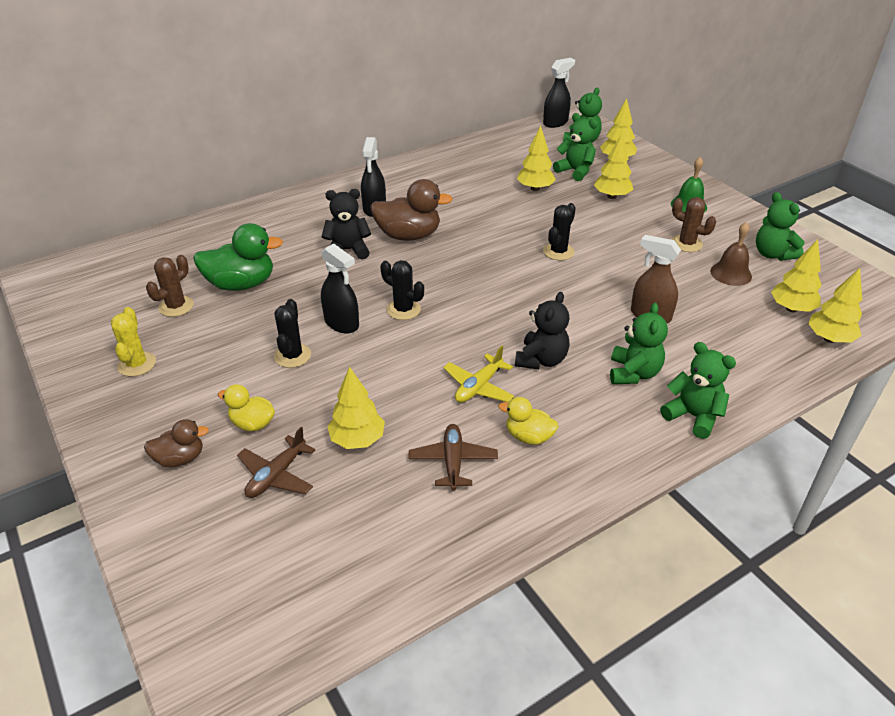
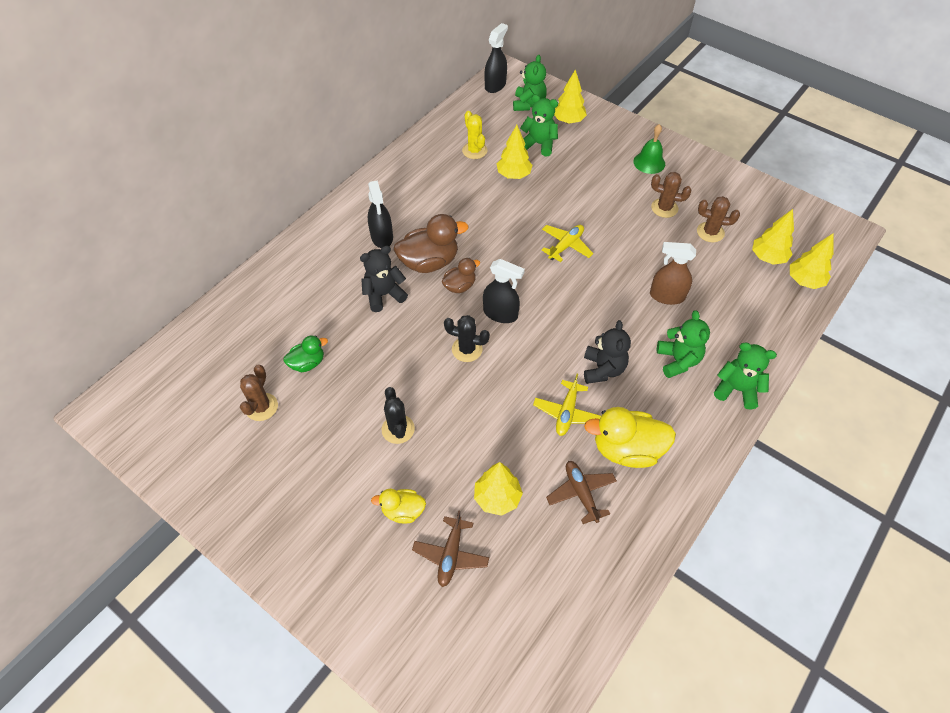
camera: 20 degrees left, 15 degrees up
(137, 364) = (264, 483): yellow cactus -> yellow cactus (474, 150)
(180, 458) = (362, 566): brown duck -> brown duck (460, 286)
(241, 284) = (307, 363): green duck -> green duck, size x0.57
(342, 323) = (422, 381): black spray bottle -> black spray bottle (500, 314)
(528, 436) = (626, 449): yellow duck -> yellow duck, size x1.77
(558, 252) = (566, 246): black cactus -> yellow plane
(611, 196) = (582, 168): yellow tree -> none
(731, 273) = (710, 232): brown bell -> brown cactus
(772, 254) = (734, 202): green teddy bear -> none

